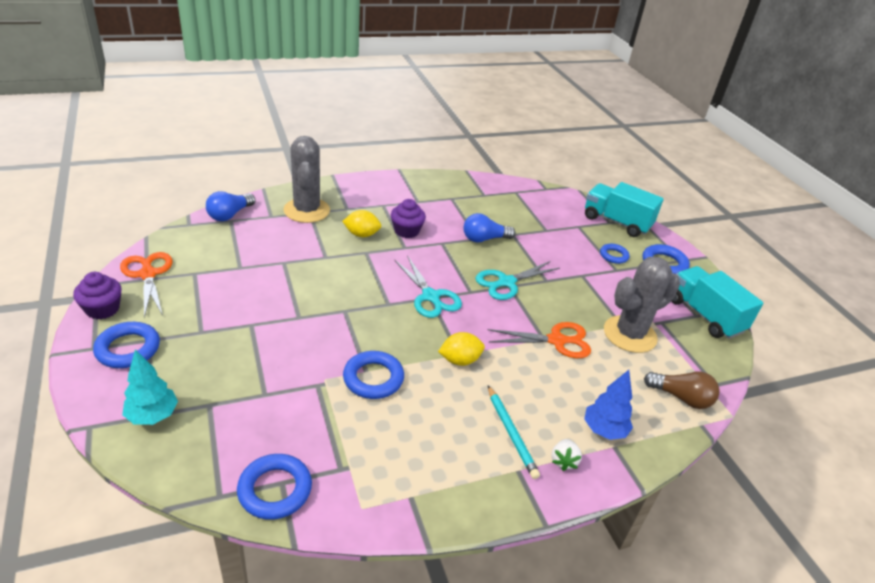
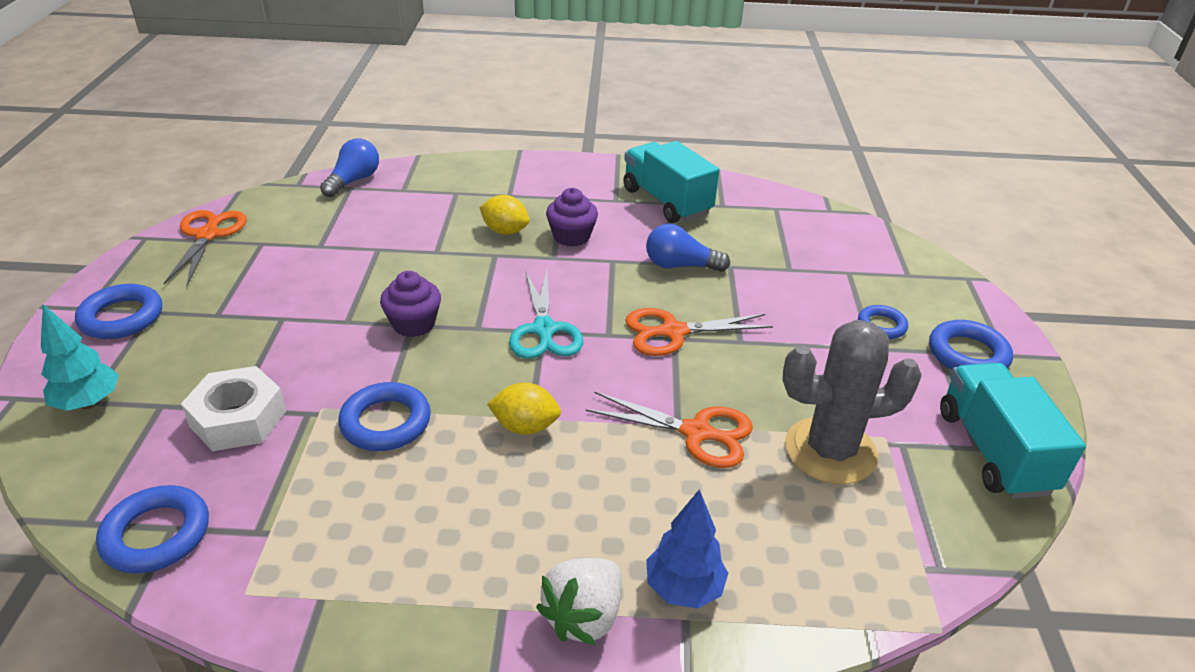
camera: 25 degrees right, 0 degrees up
(102, 309) = (129, 266): purple cupcake -> purple cupcake (414, 324)
(230, 215) = (353, 181): blue light bulb -> blue light bulb turned 150 degrees clockwise
(273, 400) = (238, 419): none -> white nut
(307, 210) = (453, 190): grey cactus -> none
(506, 282) = (673, 332): turquoise scissors -> orange scissors
(511, 433) = (529, 551): turquoise pencil -> none
(563, 461) = (583, 616): white strawberry -> white strawberry, size x1.65
(616, 222) = (920, 276): turquoise truck -> turquoise truck (666, 201)
(681, 397) = (859, 574): brown light bulb -> none

